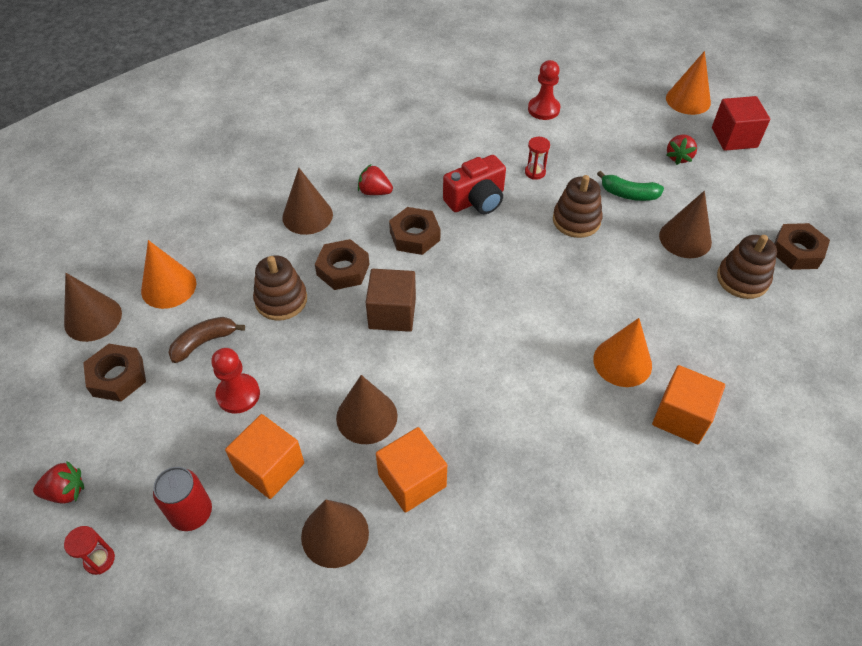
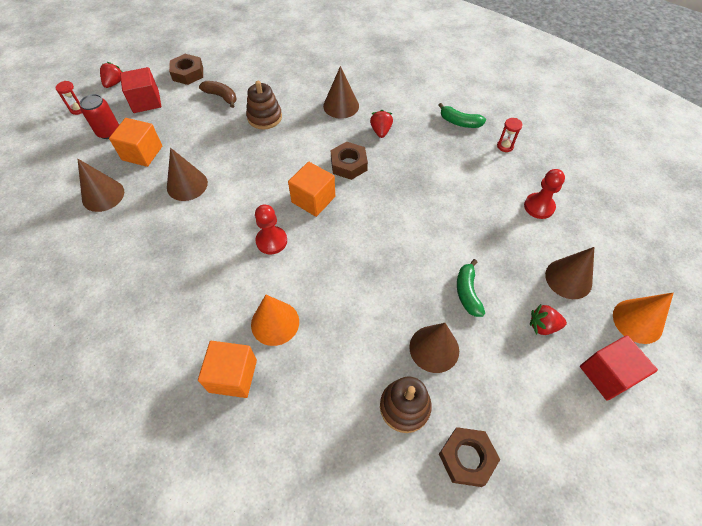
camera: 70 degrees right, 5 degrees up
(66, 492) = (114, 83): red strawberry -> red strawberry turned 135 degrees counterclockwise
(93, 318) = (224, 50): brown cone -> brown cone (568, 278)
(149, 447) = (146, 101): none -> red cube
(168, 287) = (256, 68): orange cone -> none
(238, 394) = (188, 123): red pawn -> red pawn (271, 241)
(343, 269) = (301, 137): brown nut -> none
(392, 313) = (273, 173): brown cube -> none
(398, 123) = (459, 122): none -> green banana
(412, 480) = (145, 221): orange cube -> orange cube (313, 199)
(476, 200) = (403, 189): red camera -> none
(535, 172) = (455, 219): red hourglass -> red hourglass (505, 146)
(576, 220) = (414, 260): brown stacking toy -> none

